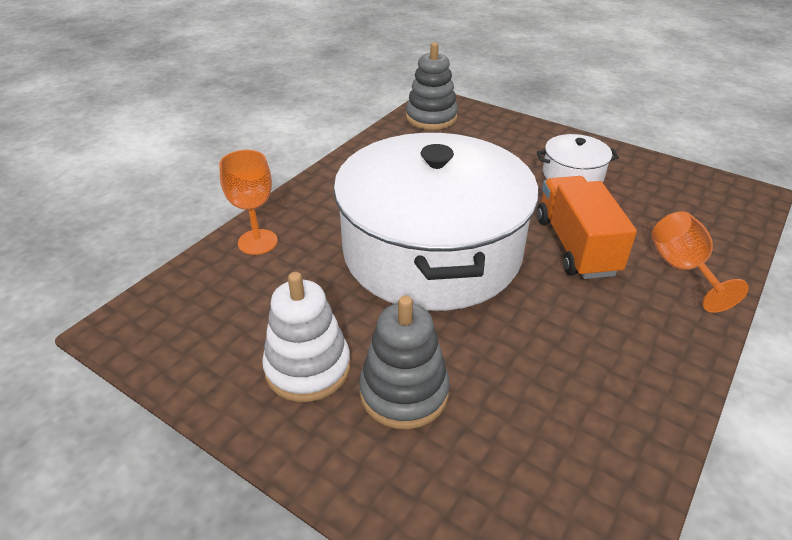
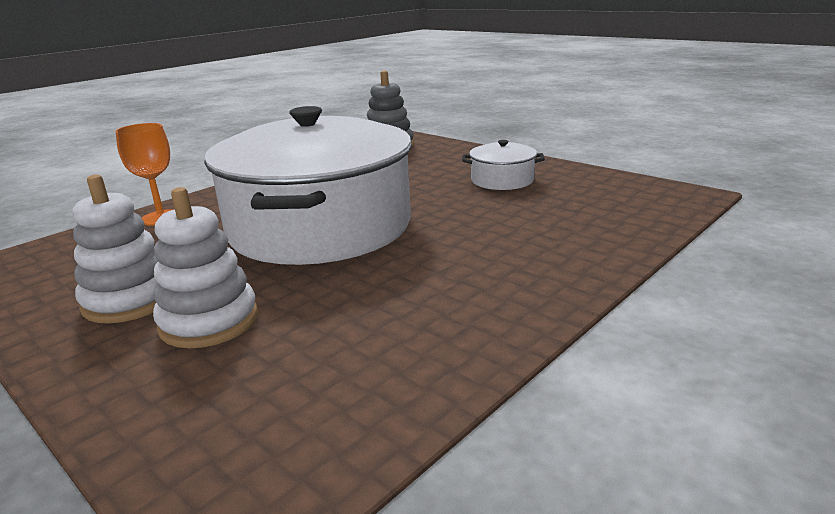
camera: 10 degrees right, 15 degrees down
(404, 392) = (209, 321): grey stacking toy -> white stacking toy
(575, 246) = (471, 226): orange truck -> none
(682, 269) = (577, 244): orange goblet -> none

